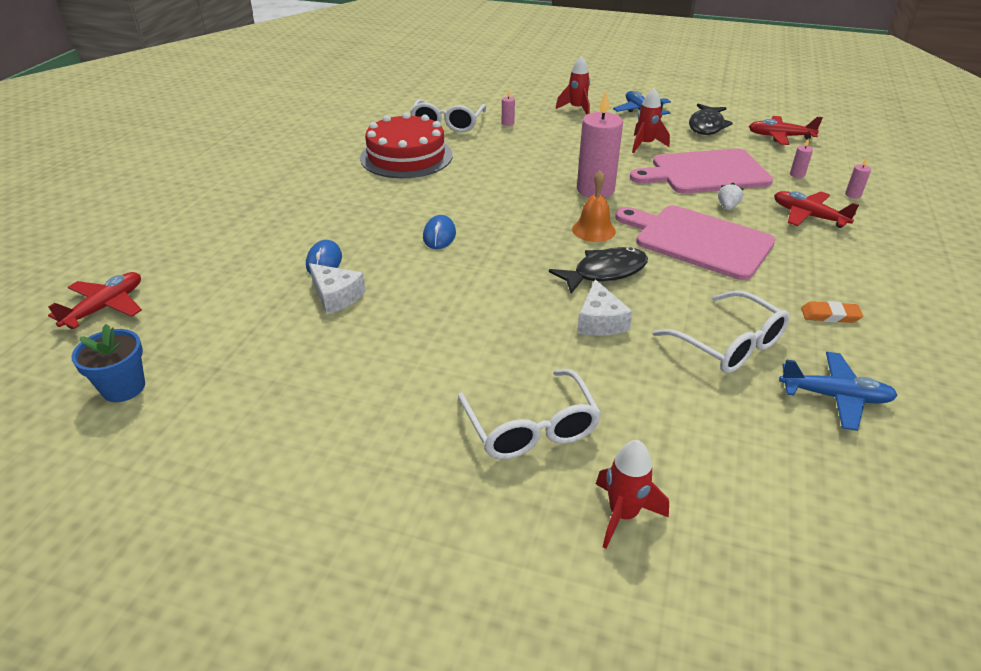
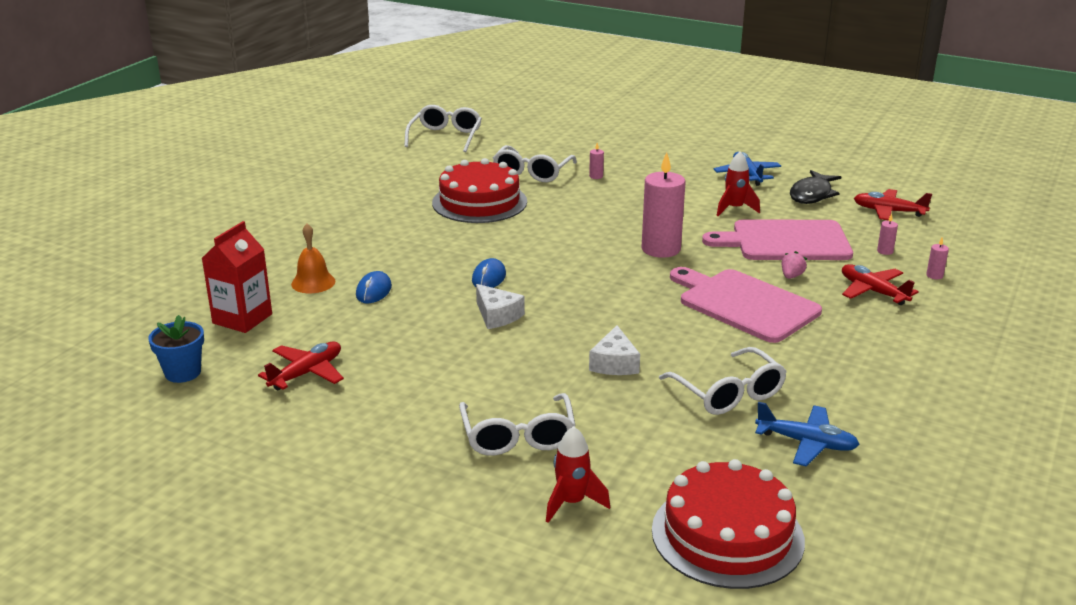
camera: 10 degrees right, 10 degrees down
(105, 307) = (174, 311): red plane -> red plane (306, 373)
(185, 309) = (242, 319): none -> red carton
(336, 296) = (377, 320): white cheese -> white cheese (497, 315)
(356, 95) = (445, 137): none -> white glasses
(577, 109) = (676, 167): red rocket -> none
(593, 230) = (642, 286): orange bell -> orange bell (313, 282)
(605, 272) = (637, 323): black fish -> none
(727, 207) = (791, 276): white strawberry -> pink strawberry
(813, 536) = (727, 535): none -> red cake
(830, 315) = (841, 380): orange eraser -> none

